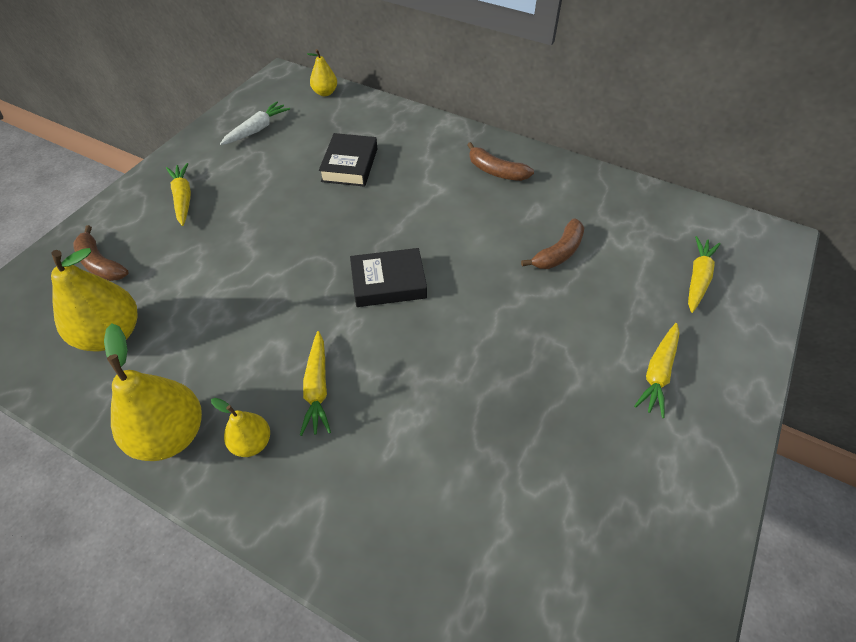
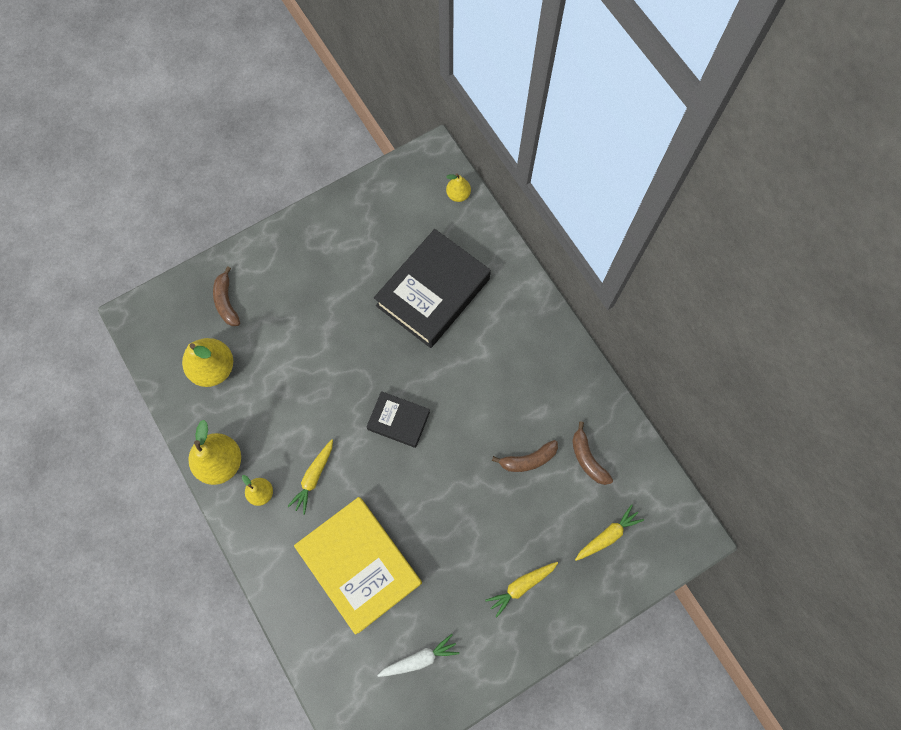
camera: 30 degrees right, 20 degrees up
(183, 198) = (301, 265): yellow carrot -> none
(257, 129) = (384, 214): white carrot -> white carrot (420, 658)
(350, 165) = (433, 292): black book -> black book, size x1.90
(446, 457) = (360, 564): none -> yellow book
(496, 171) = (537, 358): brown banana -> brown banana (587, 459)

